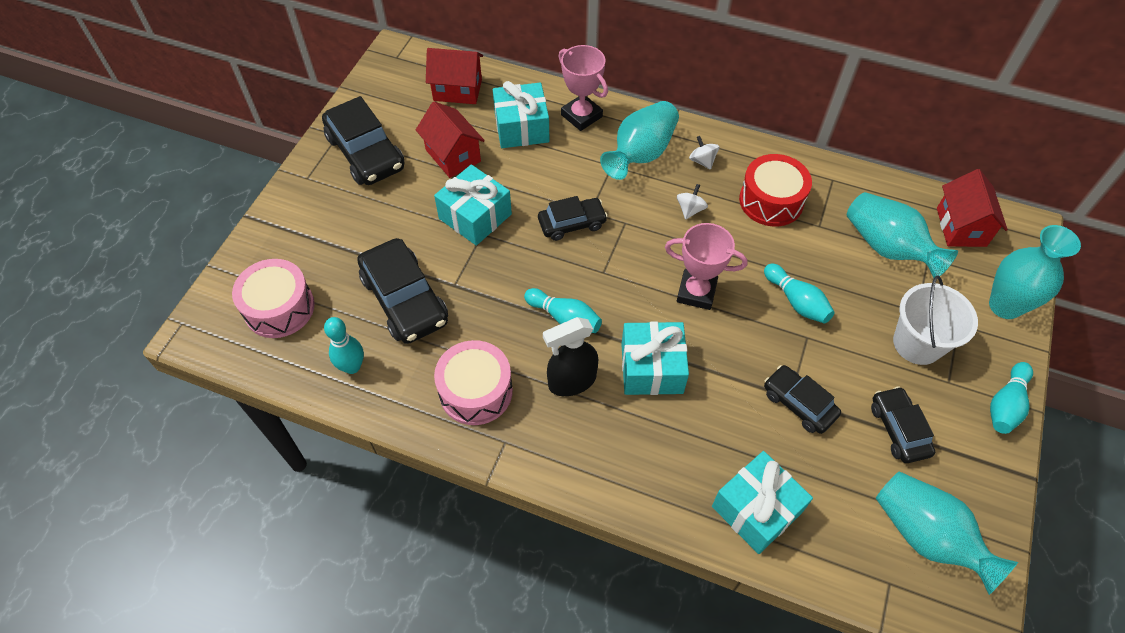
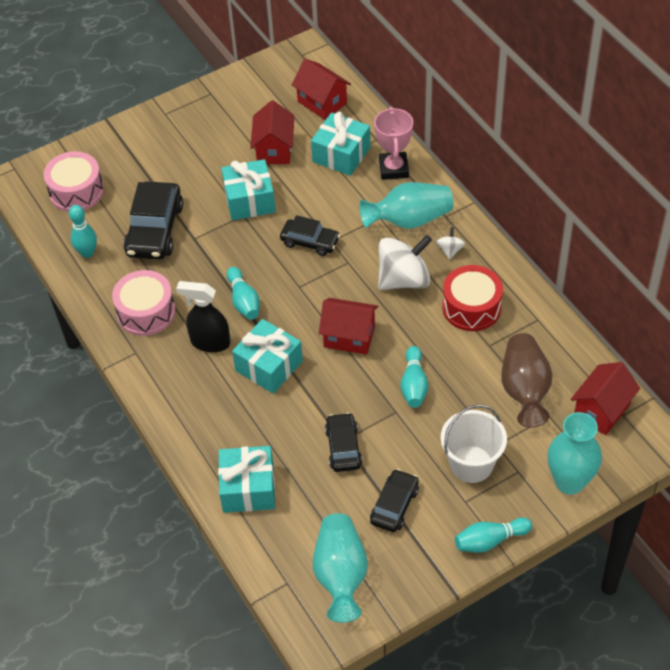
camera: 40 degrees right, 5 degrees down
(366, 153) = (218, 116): black car -> none
(690, 210) = (404, 279): white spinning top -> white spinning top, size x2.23
(696, 292) = (349, 337): pink trophy -> red house
(887, 247) = (524, 390): turquoise vase -> brown vase

